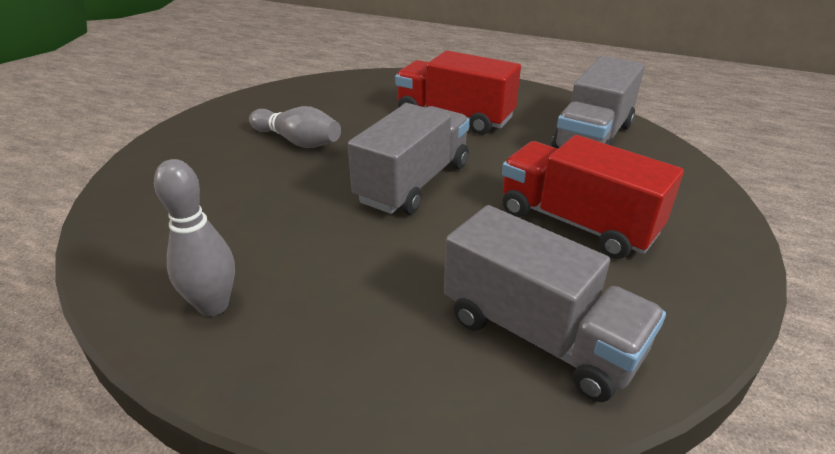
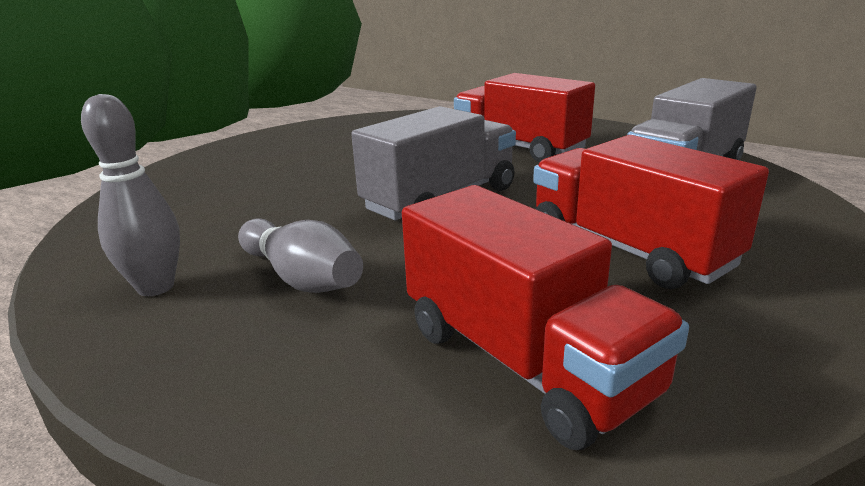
camera: 15 degrees right, 10 degrees down
(298, 141) = (336, 160): grey bowling pin -> grey bowling pin (301, 278)
(539, 335) = (524, 361): grey truck -> red truck

